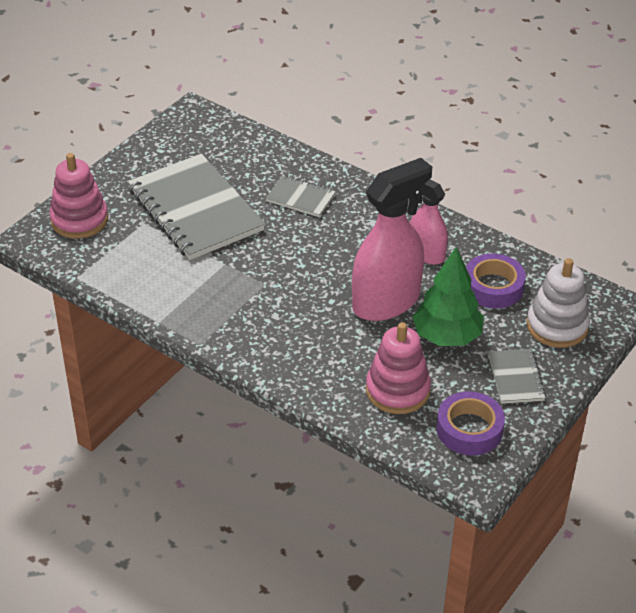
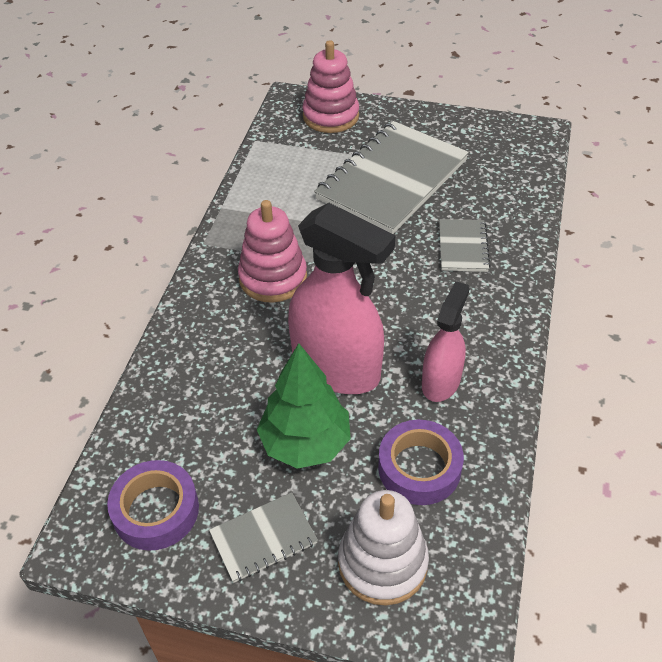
camera: 70 degrees right, 5 degrees up
(397, 390) = (196, 420): pink stacking toy -> pink stacking toy (273, 278)

